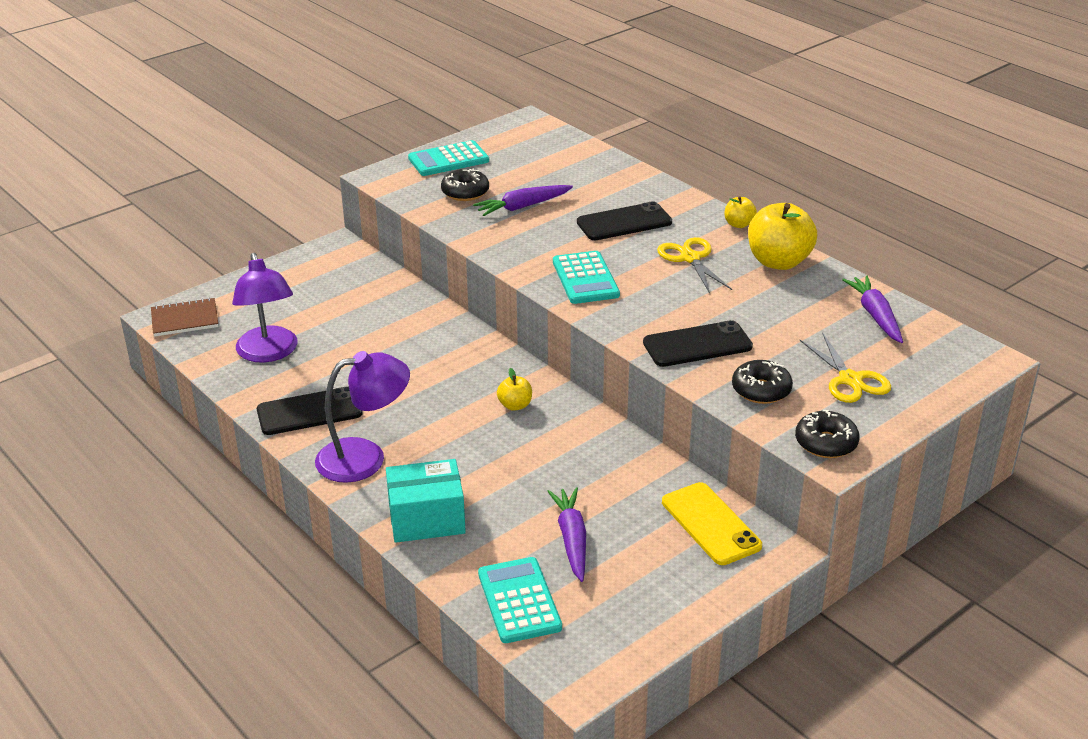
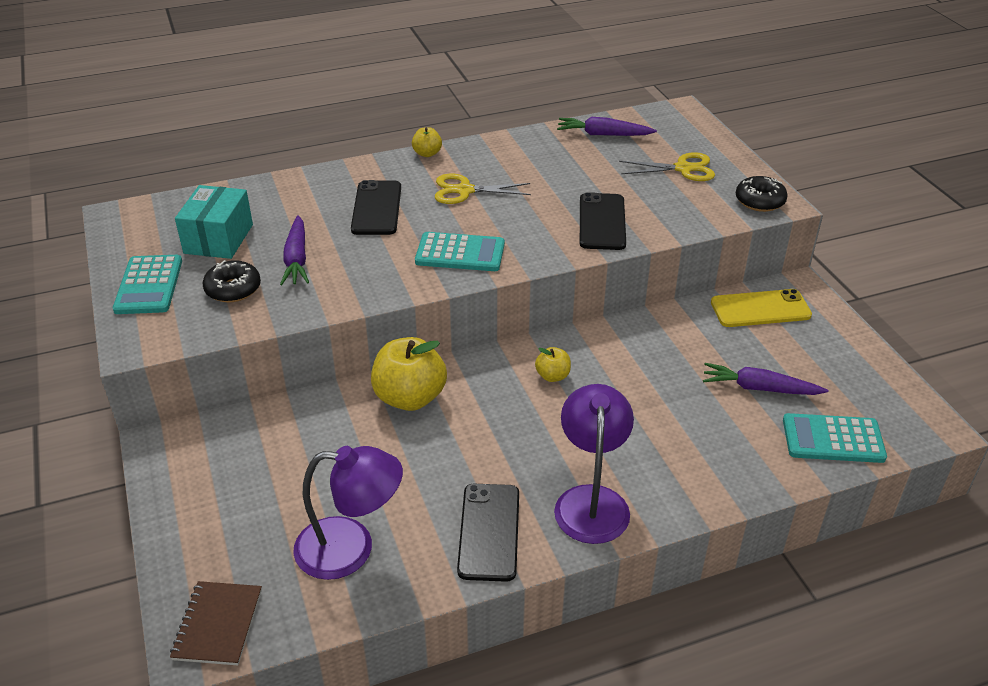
camera: 70 degrees left, 5 degrees up
(426, 519) = (705, 474): turquoise box -> turquoise box (219, 239)
(761, 390) = (680, 210): black donut -> none
(778, 262) = (500, 152): yellow apple -> yellow apple (410, 397)

